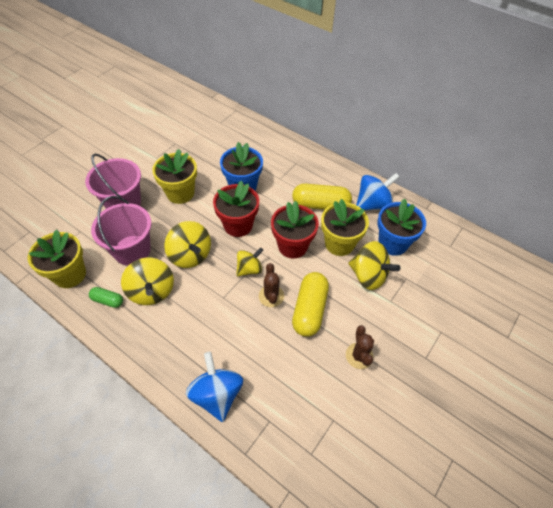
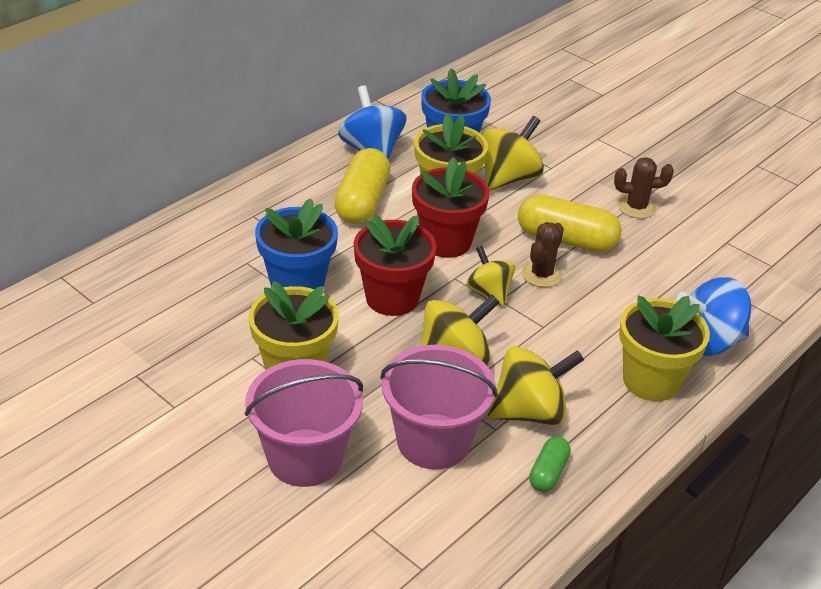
camera: 85 degrees left, 15 degrees down
(70, 274) = (486, 536): yellow flower pot -> yellow flower pot (651, 381)
(271, 296) = (541, 274): brown cactus -> brown cactus turned 60 degrees counterclockwise

